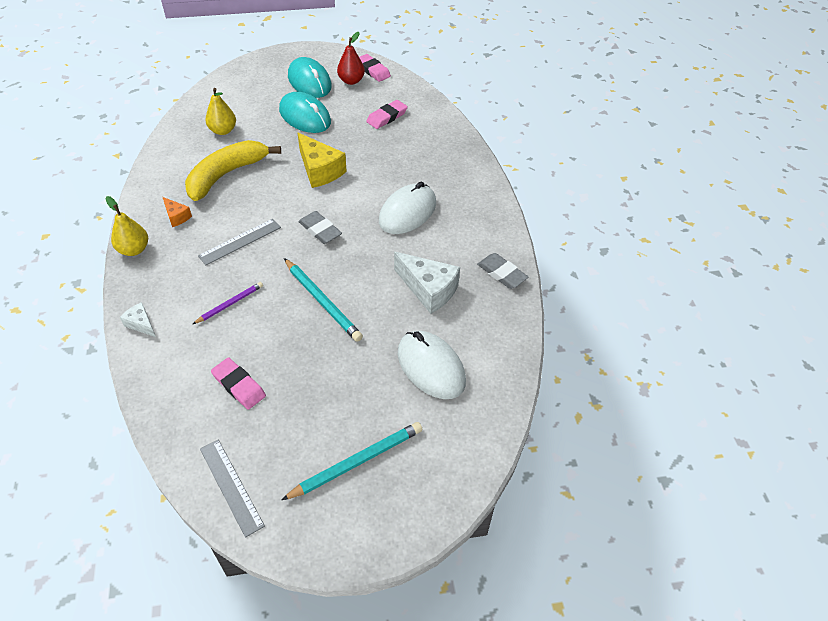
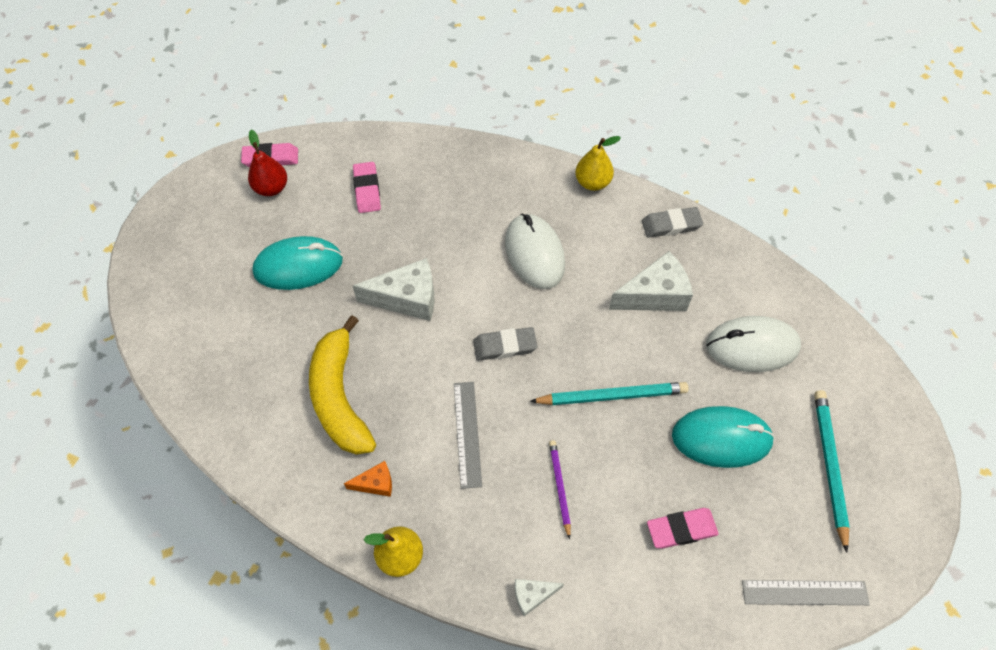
camera: 55 degrees left, 10 degrees up
(223, 130) = (251, 363): yellow pear -> yellow pear (592, 182)
(309, 82) = (235, 229): turquoise mouse -> turquoise mouse (721, 438)
(320, 170) = (407, 298): yellow cheese -> white cheese

